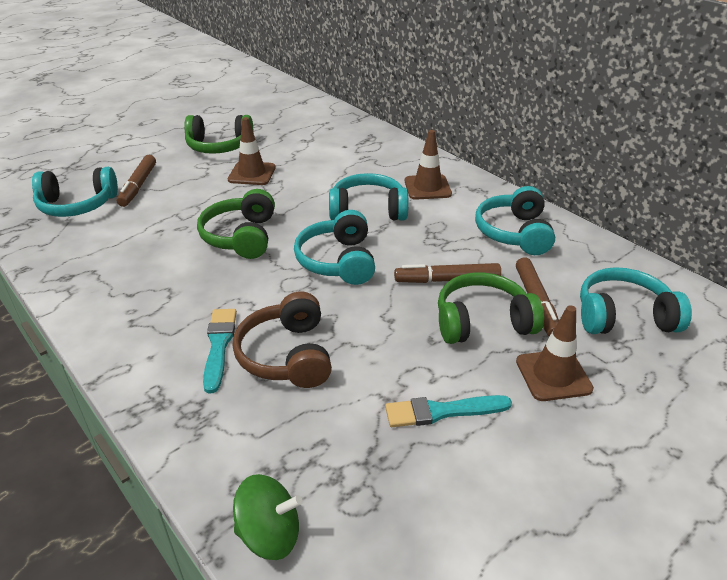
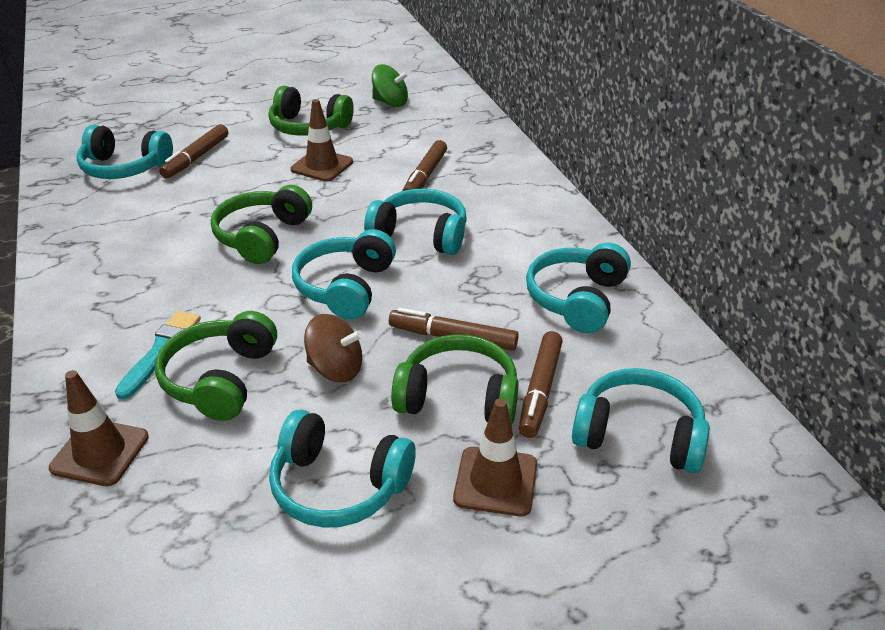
camera: 20 degrees right, 0 degrees up
(269, 534) = (79, 558): green spinning top -> green spinning top (390, 103)
(287, 355) = (220, 379): brown headphones -> green headphones
(340, 167) = (425, 176): none -> brown marker
(375, 324) = (335, 369): none -> brown spinning top
(427, 187) = (511, 220): brown traffic cone -> brown traffic cone (100, 452)
(442, 411) = (338, 486): turquoise brush -> turquoise headphones

